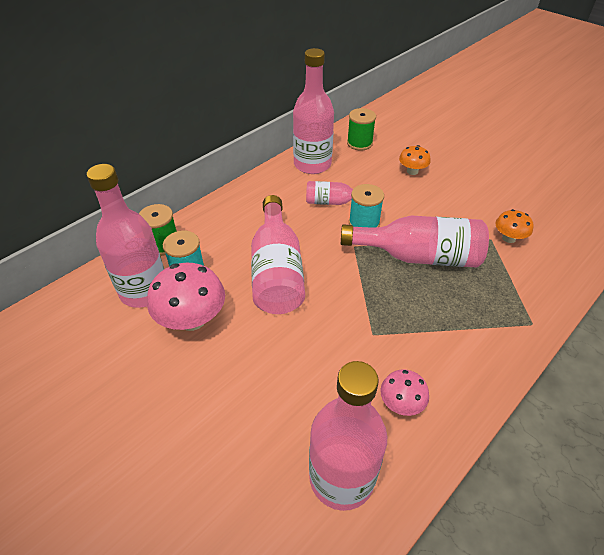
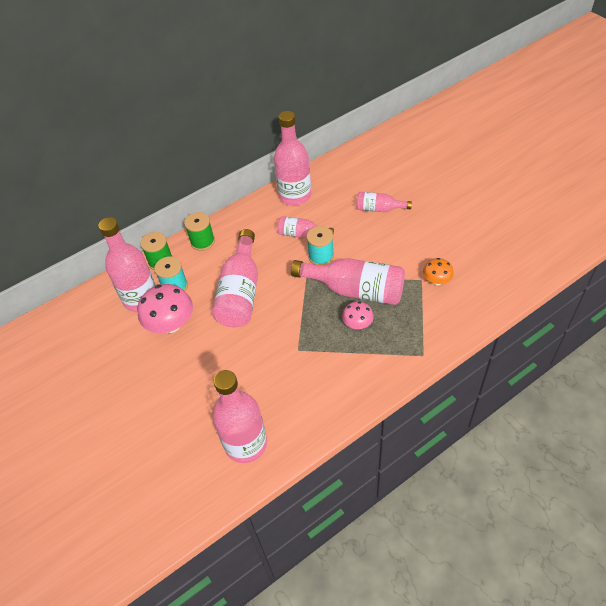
camera: 15 degrees right, 5 degrees up
(359, 143) = (342, 176): green spool -> green spool (202, 241)
(401, 403) = (301, 402): pink mushroom -> pink mushroom (357, 324)
(412, 171) = (379, 209): orange mushroom -> pink bottle

